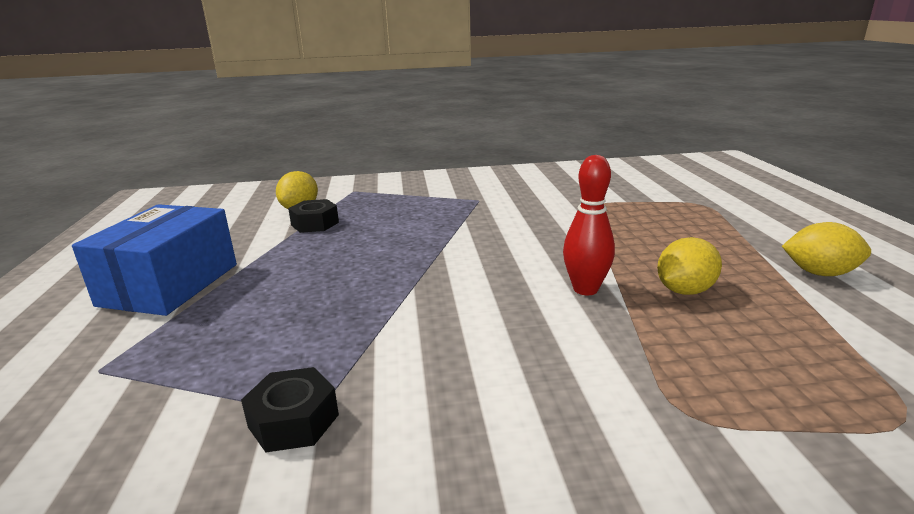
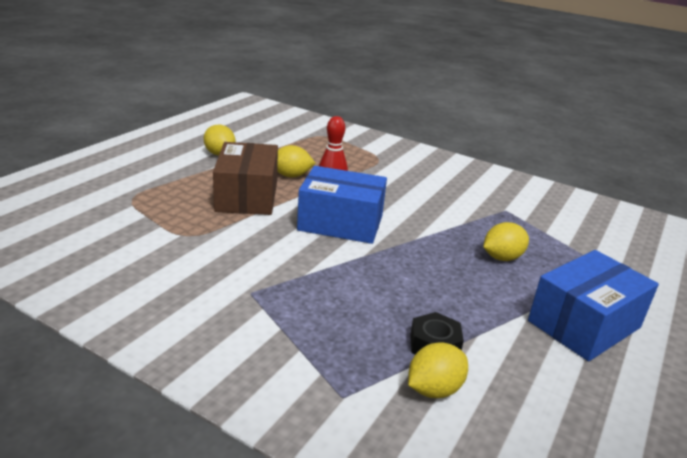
camera: 145 degrees left, 5 degrees up
(286, 314) = (502, 257): none -> yellow lemon
(293, 421) = (515, 211): black nut -> none
(513, 265) = (340, 223): none -> blue box
(647, 246) = (247, 196): none -> brown box

